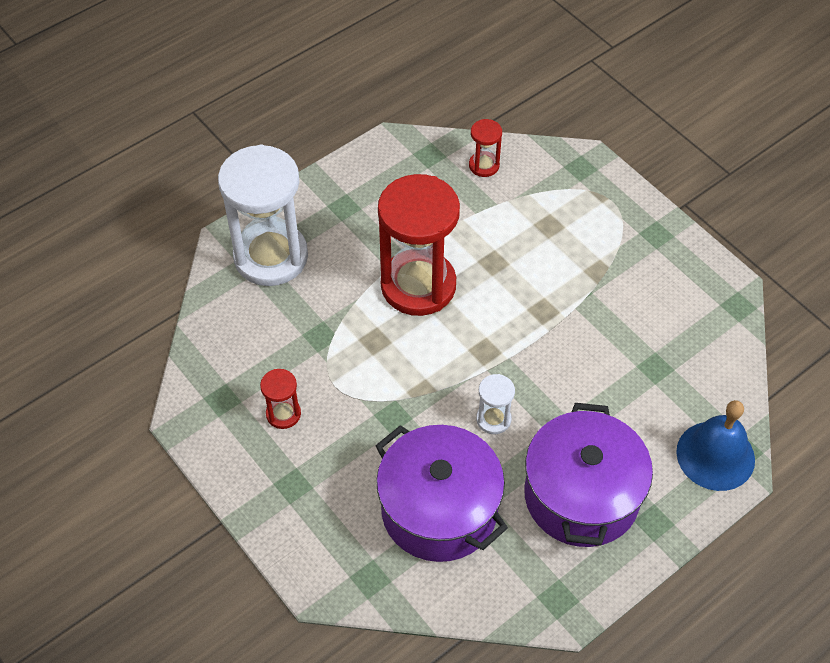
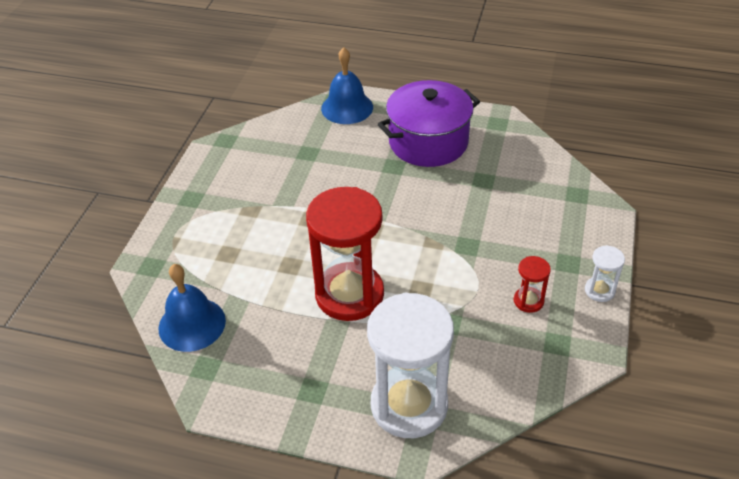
camera: 125 degrees left, 10 degrees down
(439, 510) = (503, 190): purple pot -> none
(484, 165) = (192, 324): red hourglass -> blue bell
(493, 419) = (418, 200): white hourglass -> white hourglass (599, 290)

